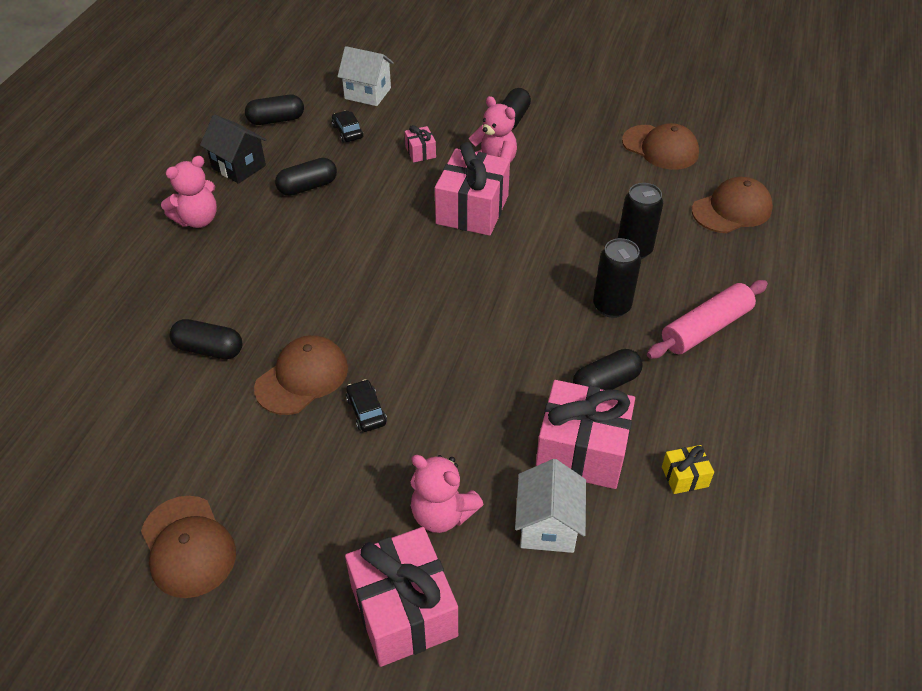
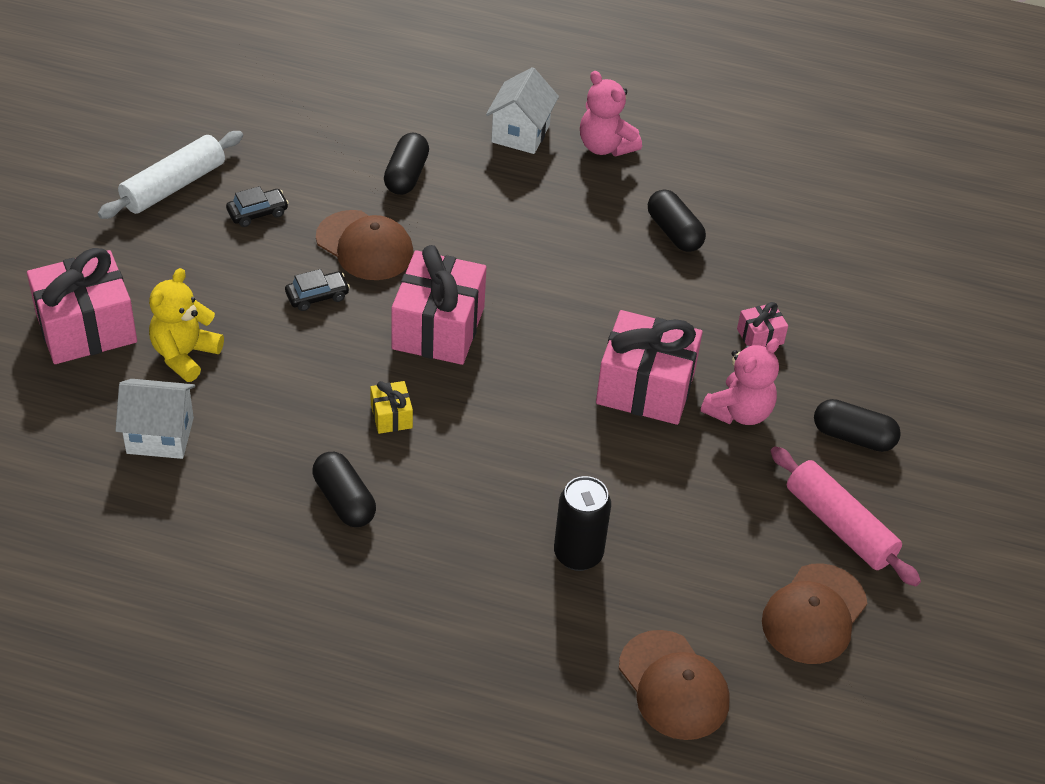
camera: 85 degrees right, 0 degrees up
(188, 546) = (173, 186): brown cap -> white rolling pin
(238, 167) = (705, 170): black house -> none
(276, 120) = (806, 195): black capsule -> none
(347, 132) = (793, 263): black car -> black car (257, 213)
(368, 93) = (885, 280): white house -> white house (520, 133)
(442, 514) = (185, 355): pink teddy bear -> yellow teddy bear
(581, 451) = (250, 470): pink gift -> pink gift (438, 328)
(611, 306) = (470, 519): black can -> none
(684, 477) = (206, 559): yellow gift -> yellow gift (391, 416)
(706, 328) = (432, 614): pink rolling pin -> pink rolling pin (839, 526)

